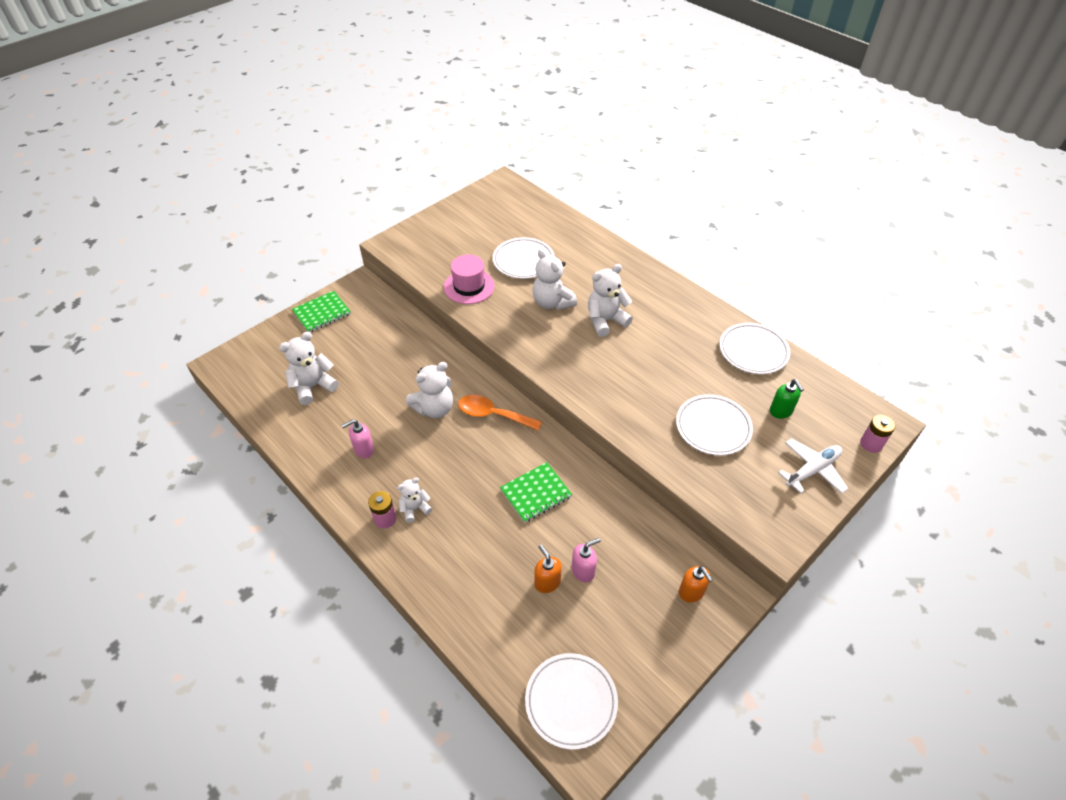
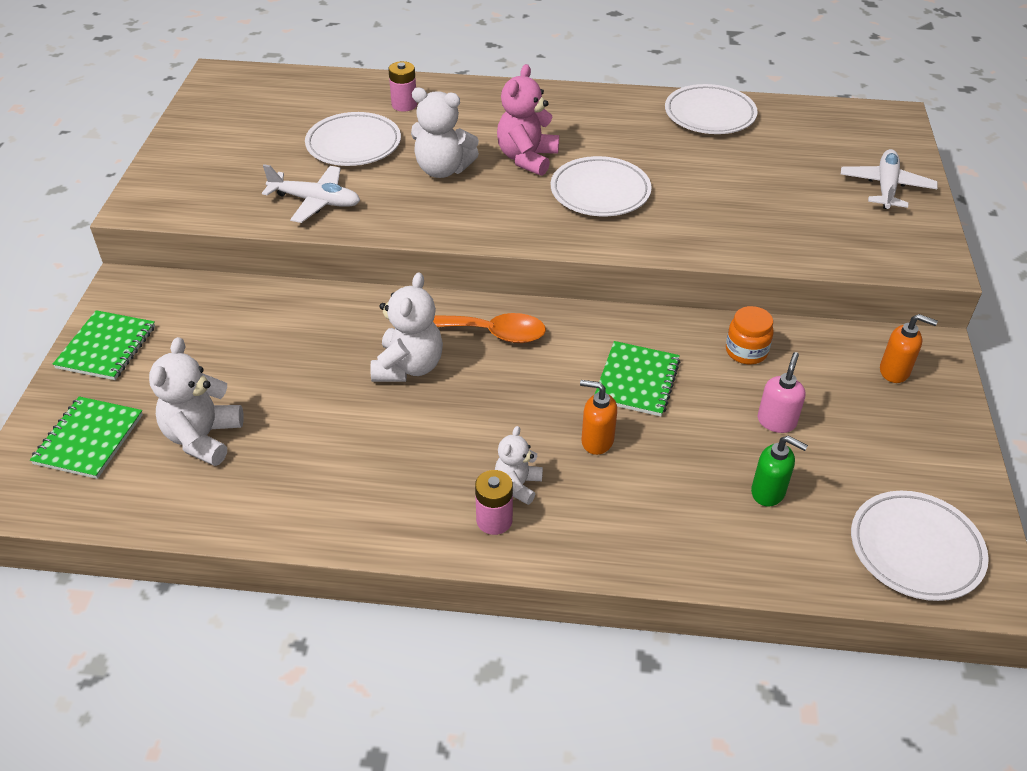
camera: 40 degrees left, 5 degrees down
(272, 357) = (89, 439): none -> green notebook
(364, 450) = (370, 465): pink soap dispenser -> none
(469, 286) = (316, 201): pink hat -> white plane
(492, 415) = (490, 333): orange spoon -> orange spoon turned 150 degrees counterclockwise
(547, 582) = (755, 457): orange soap dispenser -> orange soap dispenser (597, 441)
(605, 320) = (527, 158): white teddy bear -> pink teddy bear
(616, 518) = (746, 351): none -> orange jar
(713, 427) = (758, 199): white plate -> white plate (600, 192)
(781, 411) = (799, 153): green soap dispenser -> green soap dispenser (768, 492)
(871, 444) = (903, 140): pink battery -> pink battery (404, 105)

